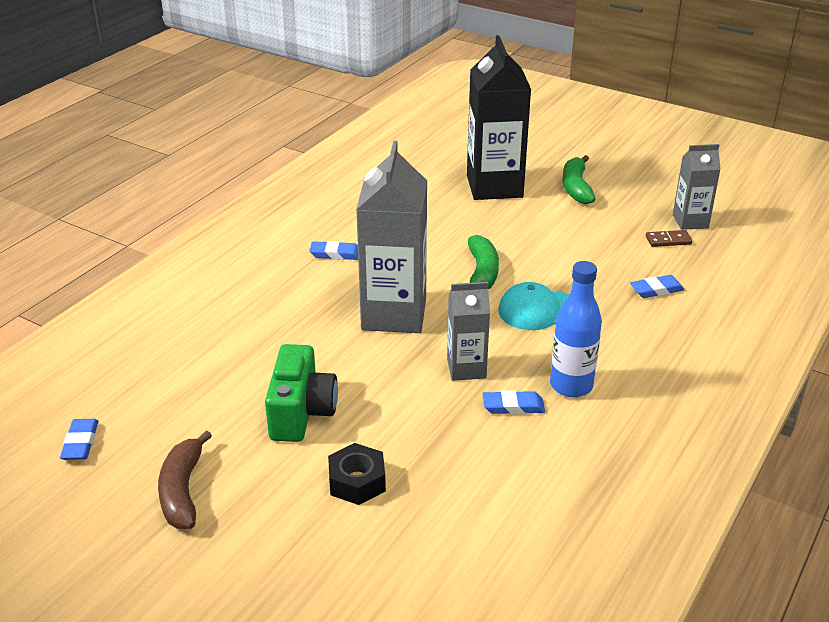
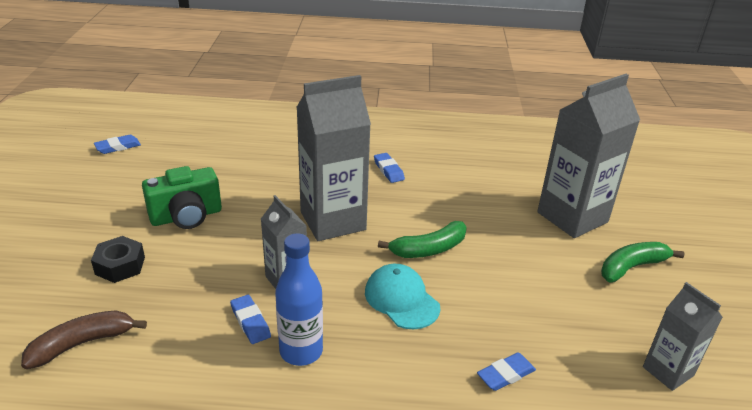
camera: 60 degrees right, 0 degrees up
(182, 491) = (85, 197): brown banana -> brown banana (82, 344)
(494, 186) = (572, 217): black carton -> grey carton
(656, 290) = (506, 374): blue eraser -> blue eraser turned 75 degrees counterclockwise
(668, 240) = (609, 361): brown domino -> none

